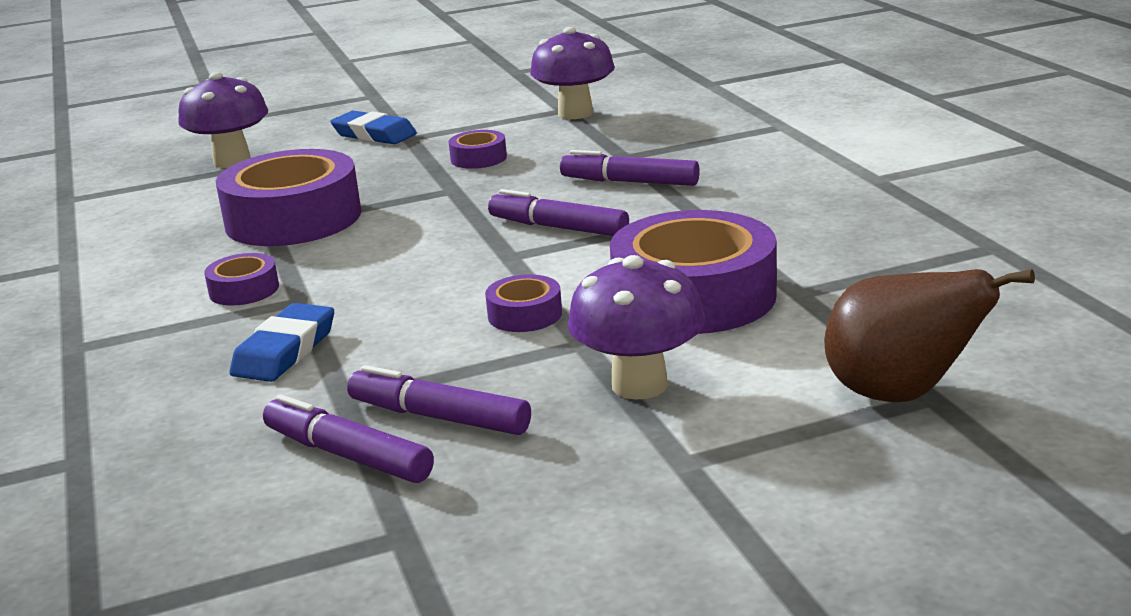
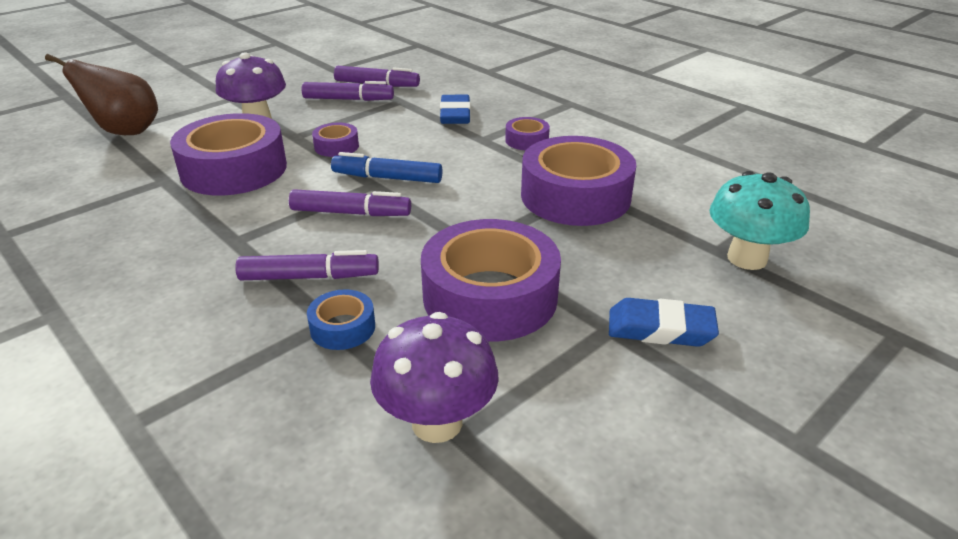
camera: 155 degrees right, 10 degrees up
(232, 161) = (747, 258): purple mushroom -> turquoise mushroom
(478, 158) = (490, 296): purple tape -> purple tape, size x2.20
(485, 261) = (387, 178): none -> blue marker
(614, 152) = (342, 328): none -> blue tape

